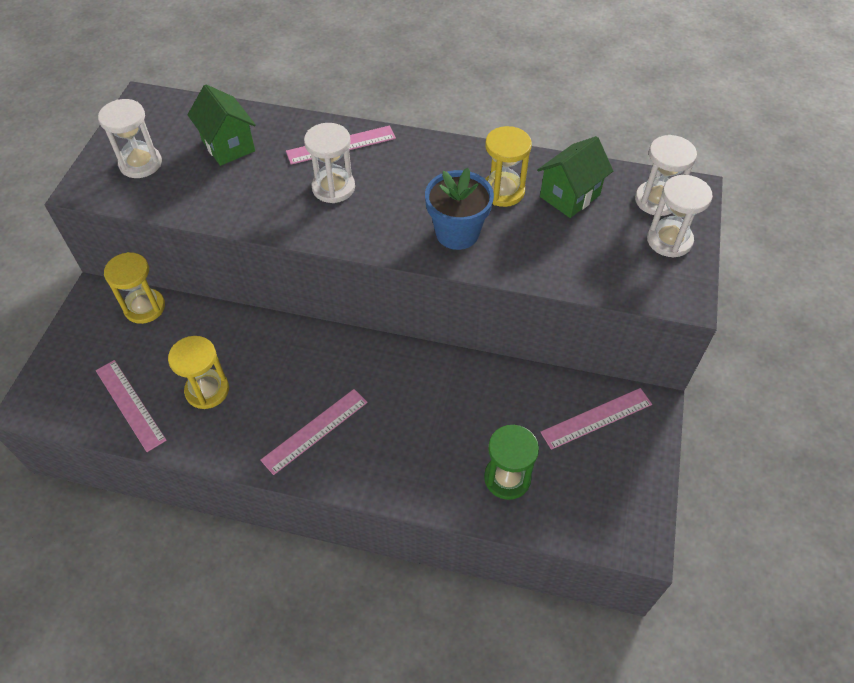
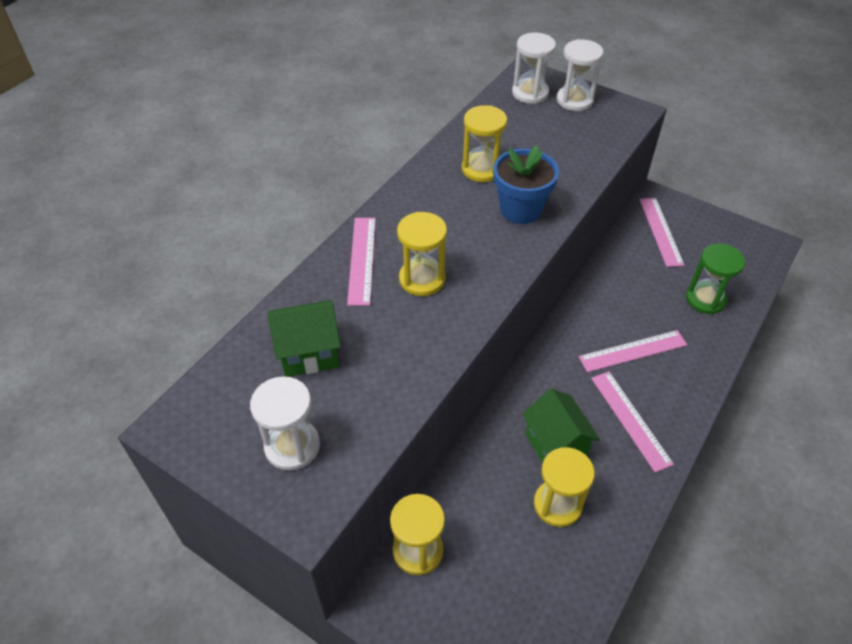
camera: 70 degrees left, 5 degrees down
(130, 405) = (556, 588): pink ruler -> pink ruler (633, 351)
(333, 188) = (422, 279): white hourglass -> yellow hourglass
(570, 196) = (505, 134): green house -> green house (555, 446)

